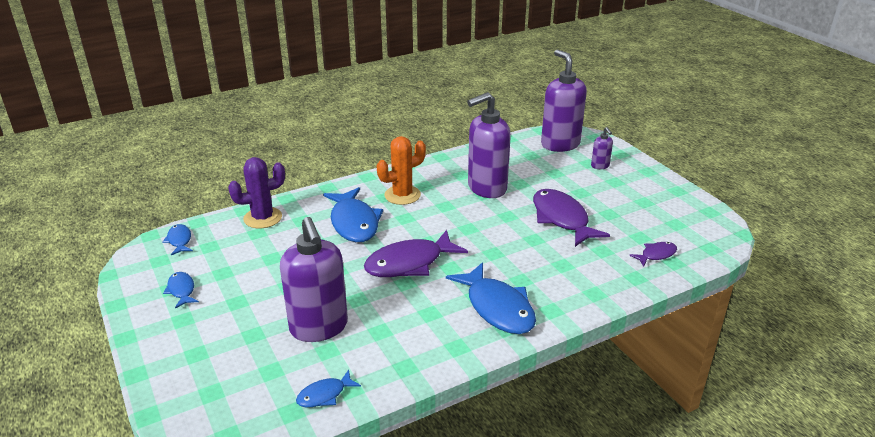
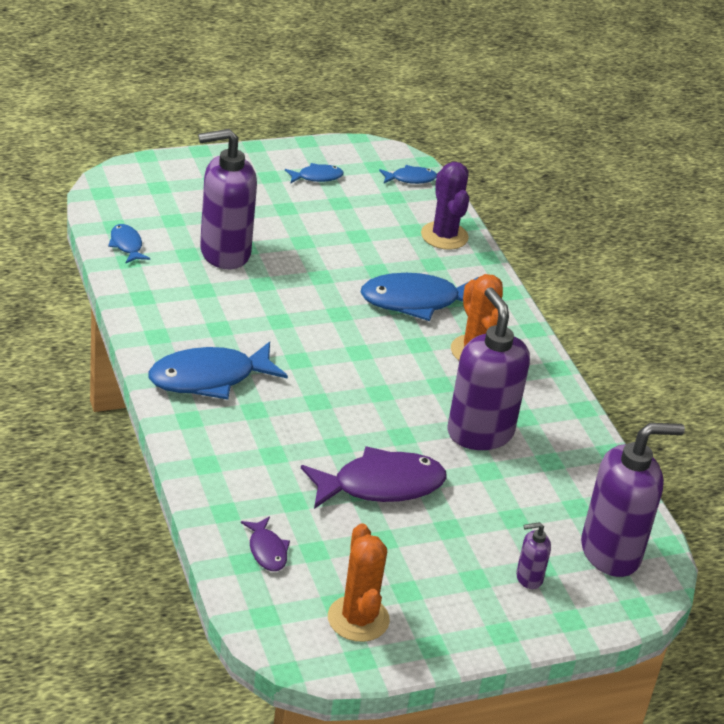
camera: 95 degrees right, 5 degrees up
(409, 263) = (316, 330): purple fish -> none
(681, 215) = (358, 619): none -> orange cactus

